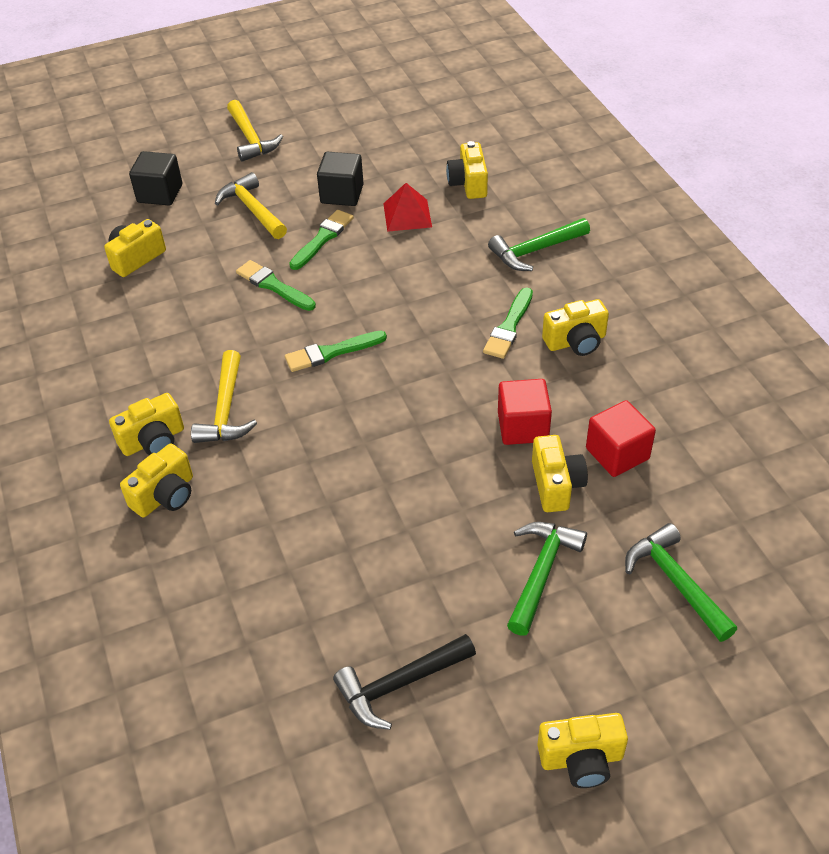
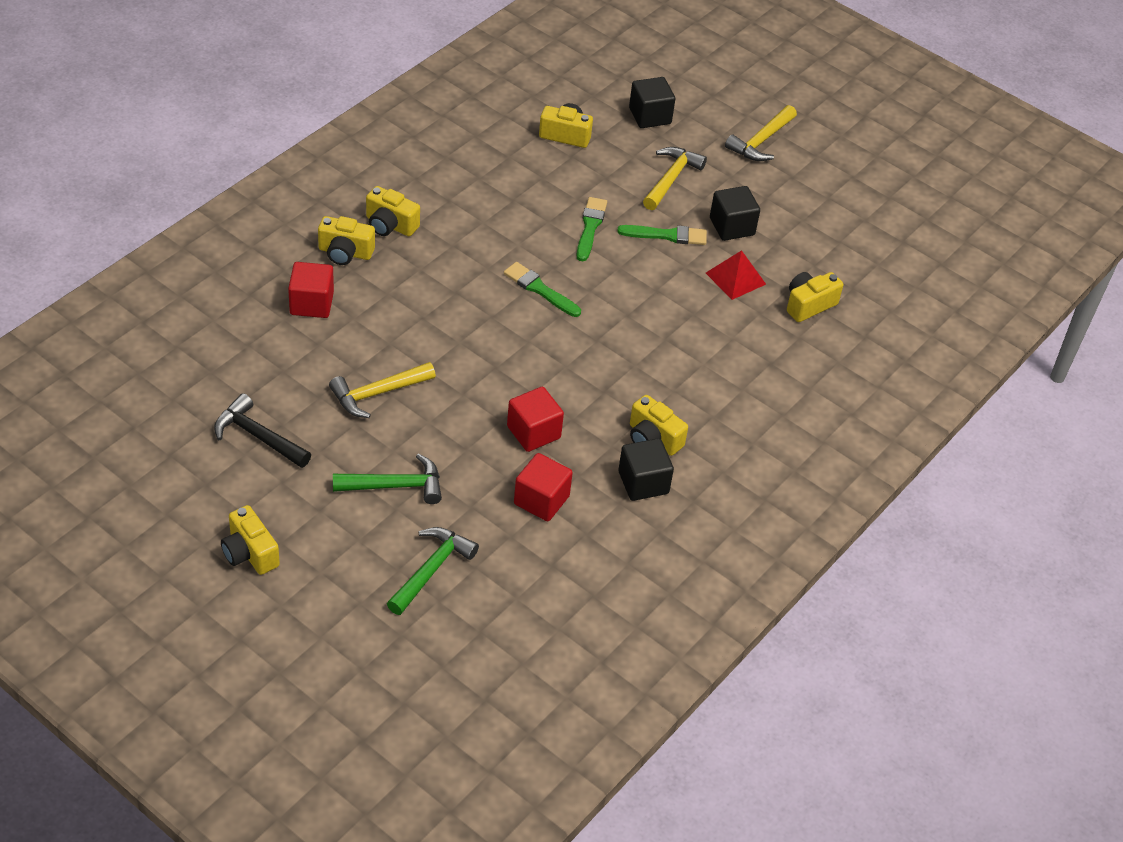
camera: 55 degrees right, 0 degrees up
(222, 555) = (311, 303): none -> red cube
(226, 410) = (443, 252): yellow hammer -> yellow hammer (378, 393)
(509, 327) = (641, 389): green brush -> none
(535, 250) = (750, 378): green hammer -> none
(556, 485) = (485, 470): yellow camera -> none
(628, 368) = (643, 482): none -> black cube

